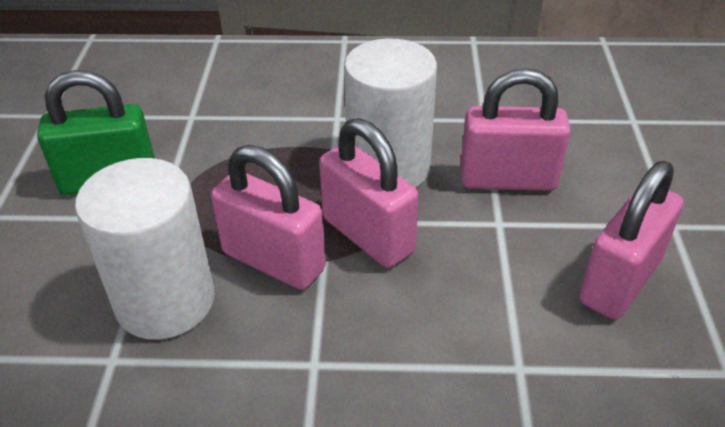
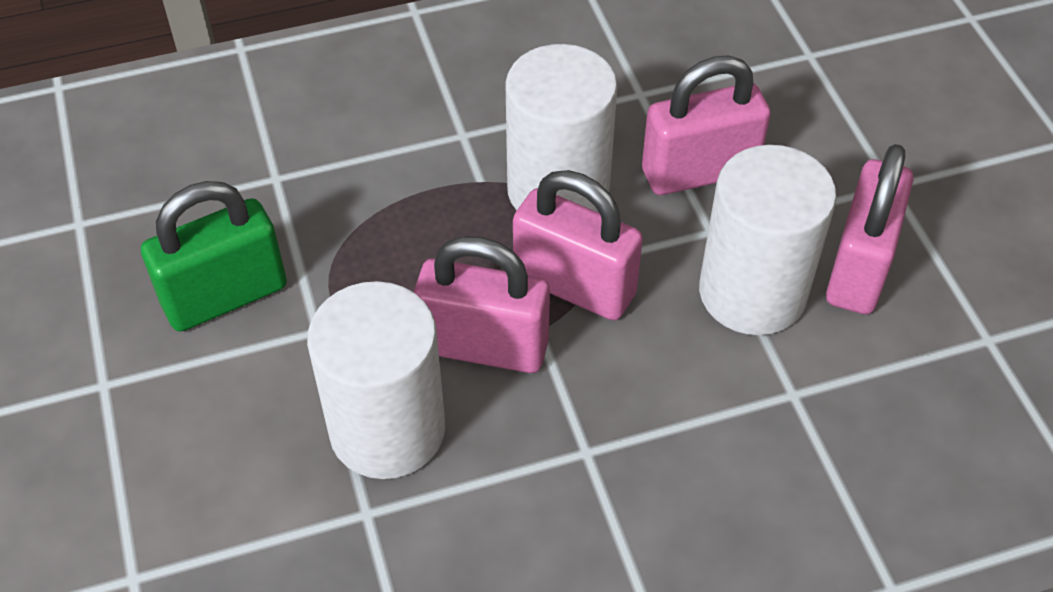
camera: 20 degrees left, 10 degrees up
(515, 277) = (752, 292): none -> white cylinder

